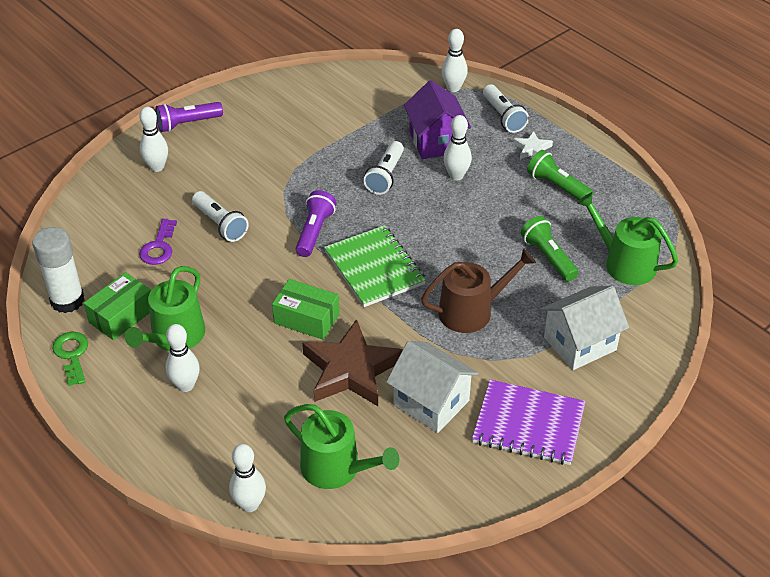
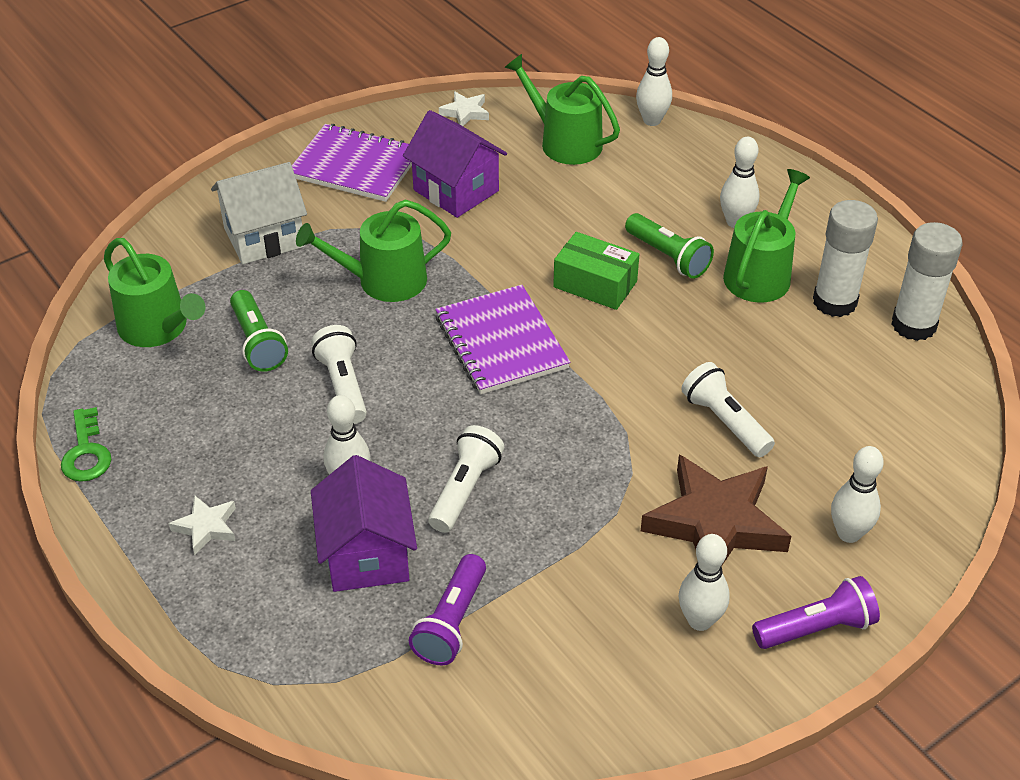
camera: 175 degrees left, 0 degrees up
(72, 355) = (882, 261): green key -> green key (86, 452)
(122, 316) = (834, 302): green box -> white glue stick
(159, 247) = (809, 392): purple key -> none
(314, 231) = (583, 401): purple flashlight -> purple flashlight (451, 622)
(351, 370) = (543, 226): brown star -> brown star (715, 523)
(374, 268) = (501, 342): green notebook -> purple notebook
(431, 403) = (456, 190): white house -> purple house
(439, 502) = (465, 112): none -> white star
(453, 88) = (302, 684): white bowling pin -> white bowling pin (700, 620)
(472, 311) = (383, 281): brown watering can -> green watering can
(503, 117) = (230, 603): white flashlight -> white flashlight (343, 385)
(557, 186) = (196, 452): green flashlight -> green flashlight (668, 257)

